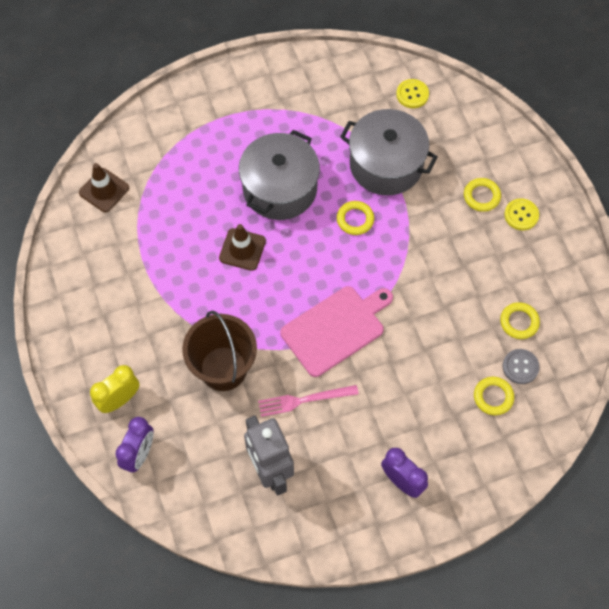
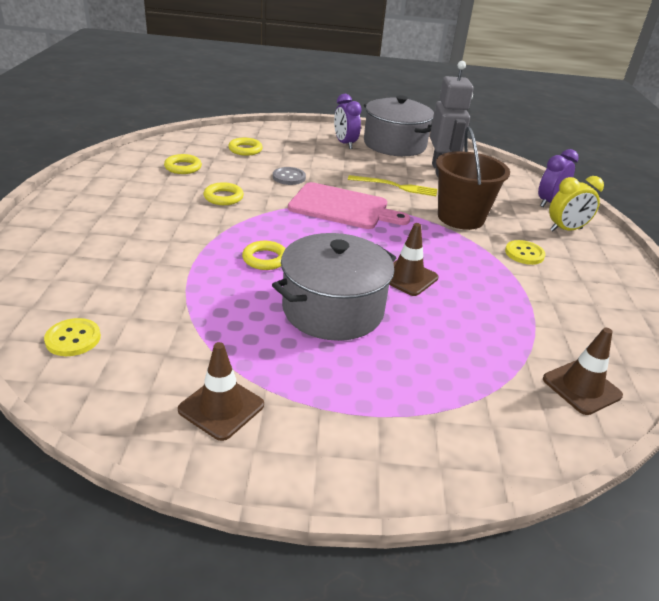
camera: 160 degrees left, 30 degrees down
(300, 88) = (221, 407): none -> brown traffic cone
(304, 400) = (396, 186): pink fork -> yellow fork
(335, 328) = (343, 207): pink cutting board -> pink cutting board turned 150 degrees counterclockwise
(386, 164) = (186, 286): grey pot -> grey pot (394, 144)
(481, 196) = (116, 232): yellow ring -> yellow ring (223, 197)
(520, 367) = (209, 153): grey button -> grey button (289, 177)
(521, 215) = (96, 210): yellow button -> yellow button (524, 254)

